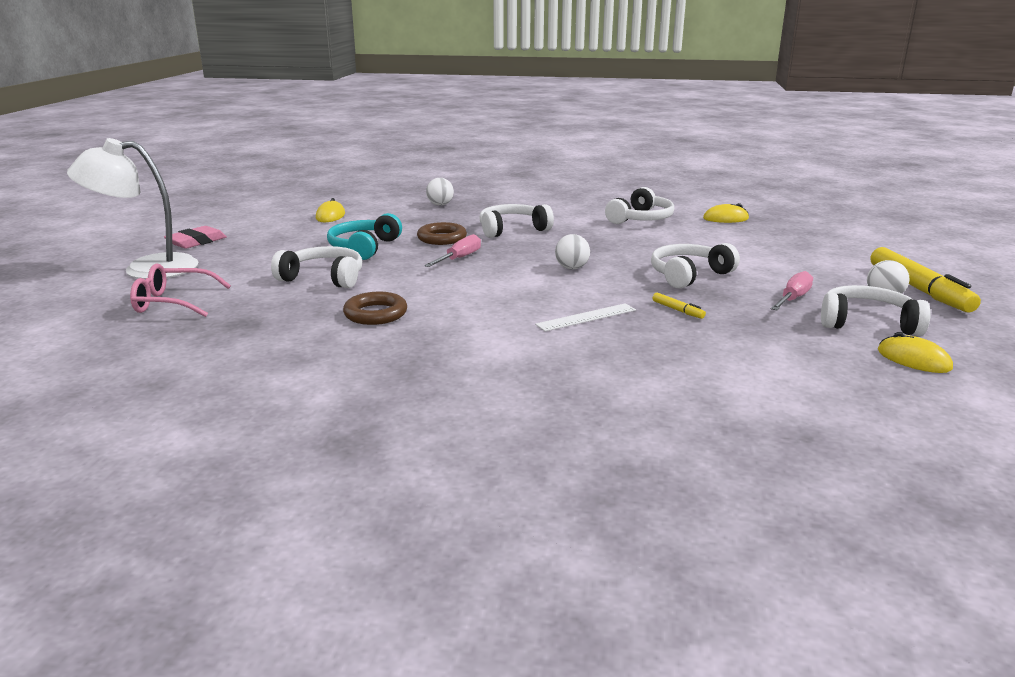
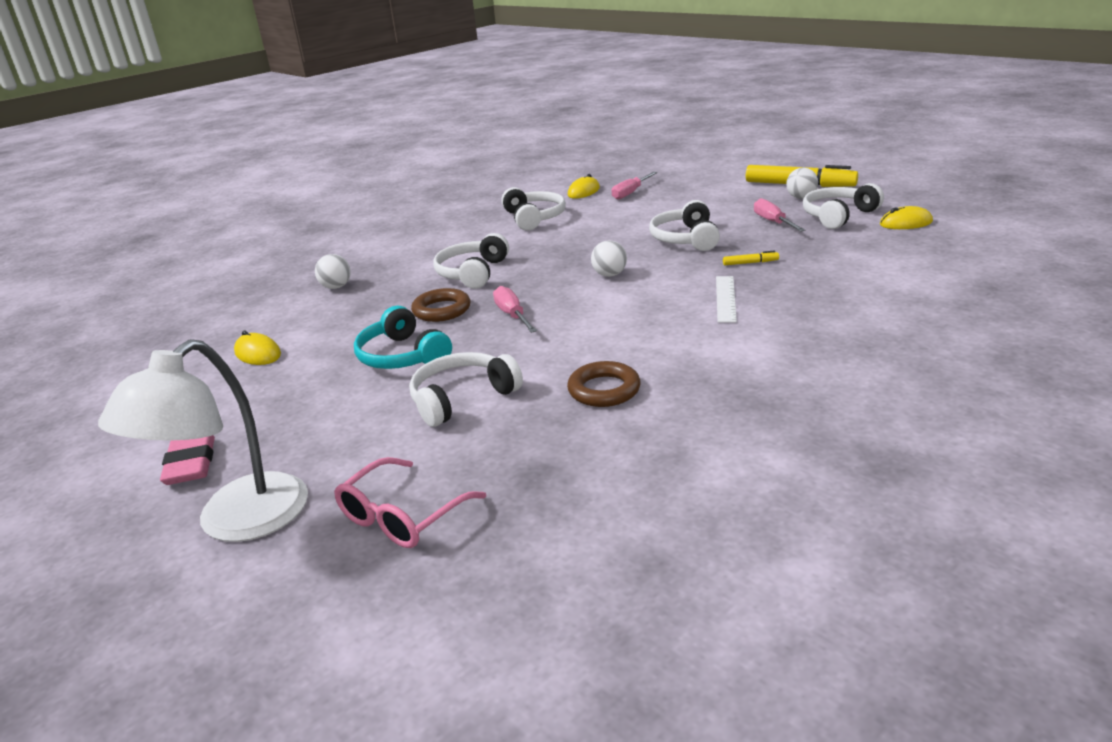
camera: 50 degrees left, 5 degrees up
(755, 233) = (630, 193): none -> pink screwdriver

